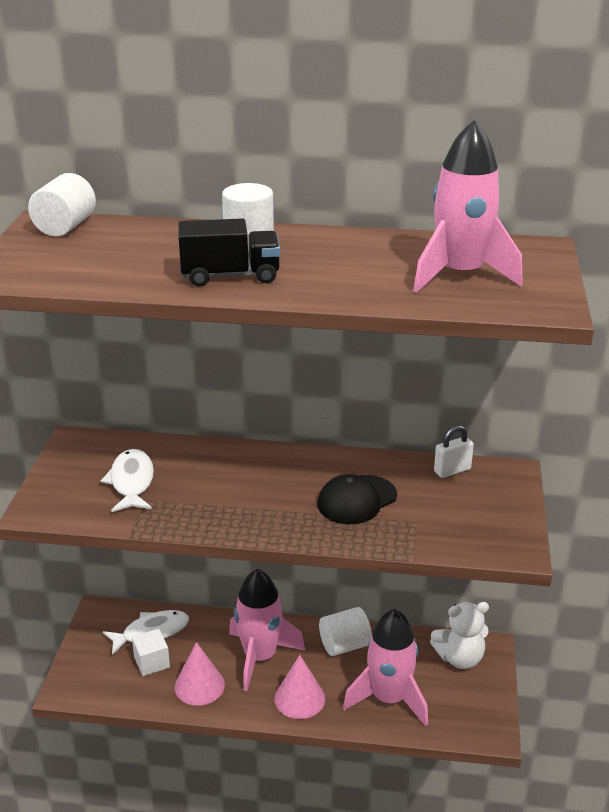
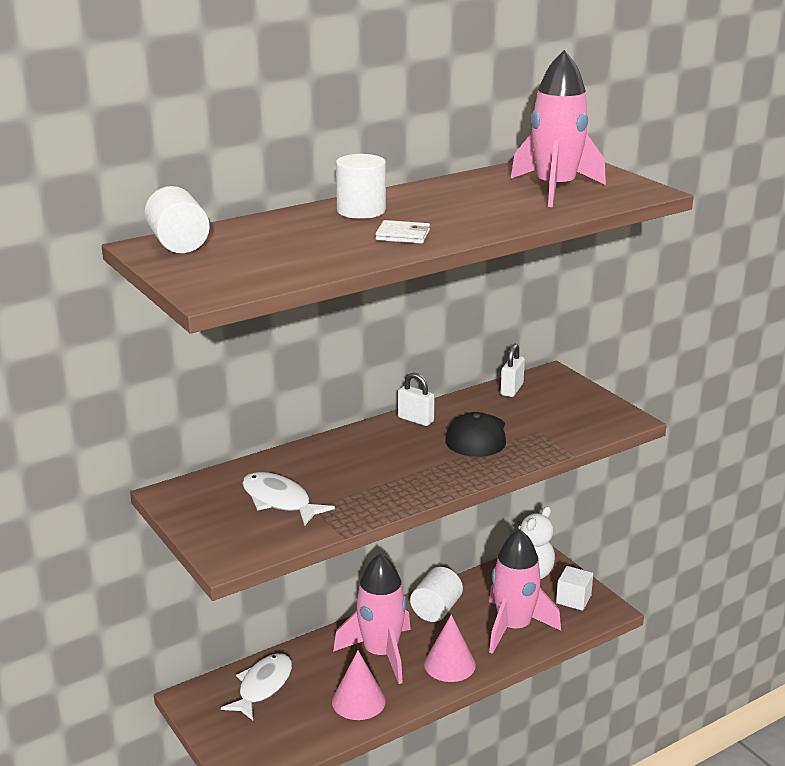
camera: 40 degrees left, 5 degrees down
(152, 662) = (294, 707): white cube -> white cube (573, 599)
(230, 276) = (403, 235): black truck -> white wallet
(329, 461) = (415, 419): none -> white padlock

